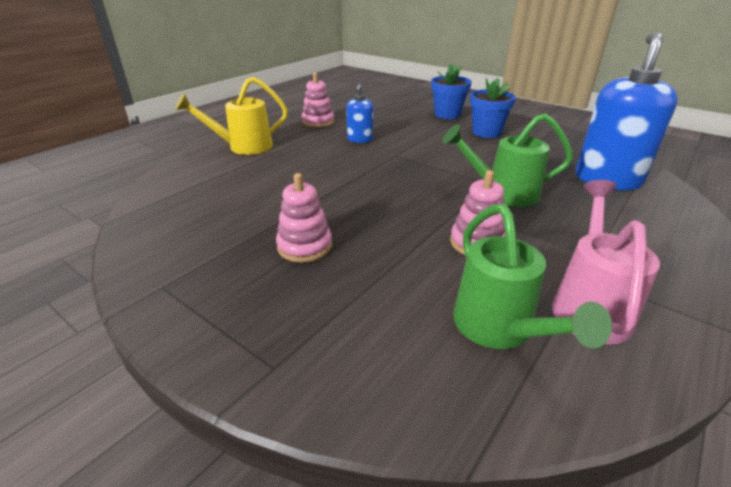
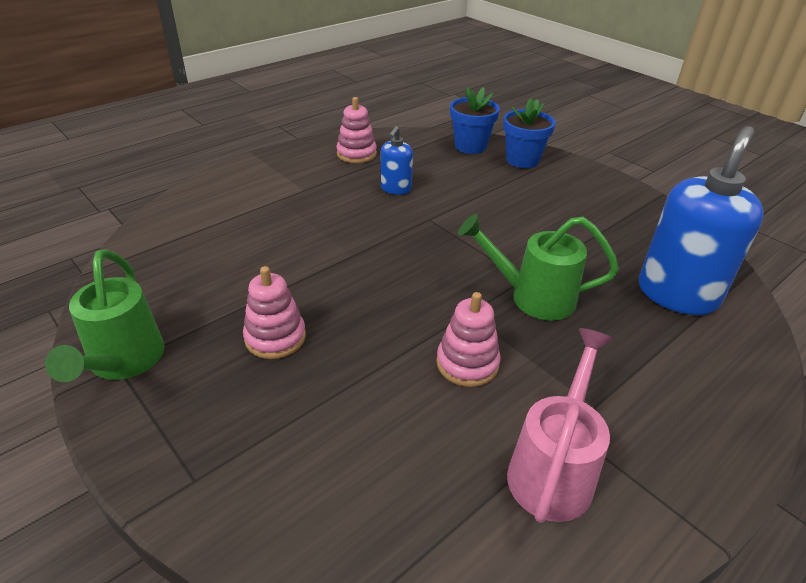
camera: 10 degrees right, 5 degrees up
(244, 147) = (257, 184): yellow watering can -> none
(486, 132) = (559, 196): blue flower pot -> blue flower pot (470, 146)
(499, 329) = (438, 479): green watering can -> green watering can (123, 362)

